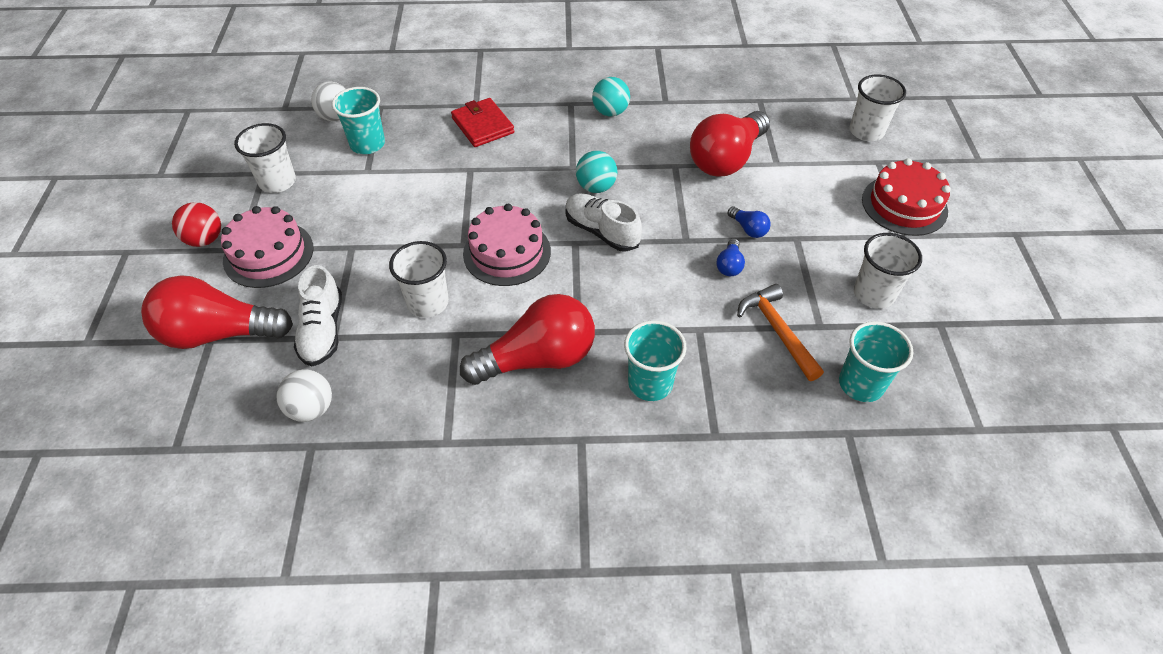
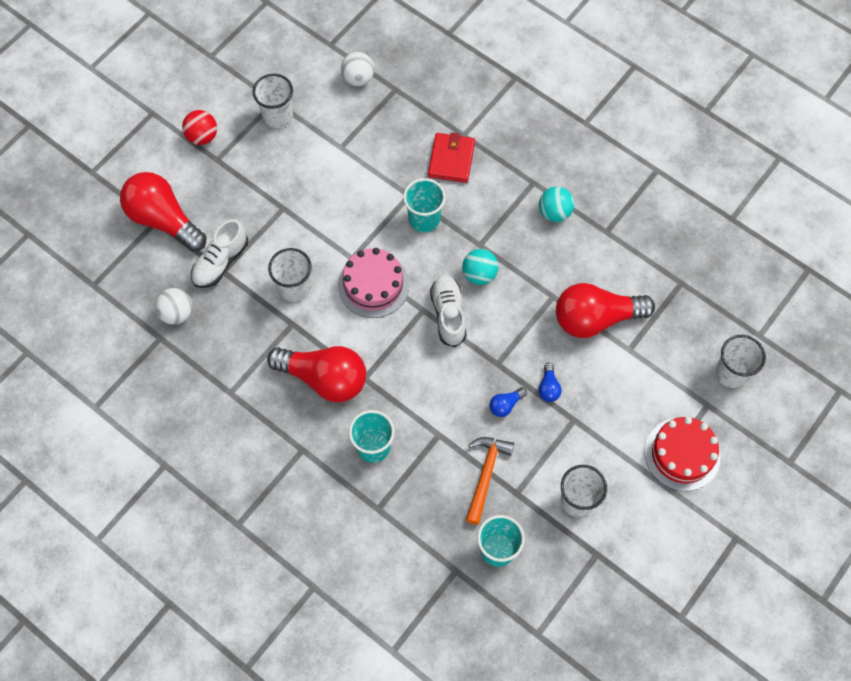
camera: 40 degrees right, 15 degrees up
(268, 254) = (231, 177): pink cake -> none
(367, 144) = (359, 121): turquoise cup -> turquoise cup (424, 219)

